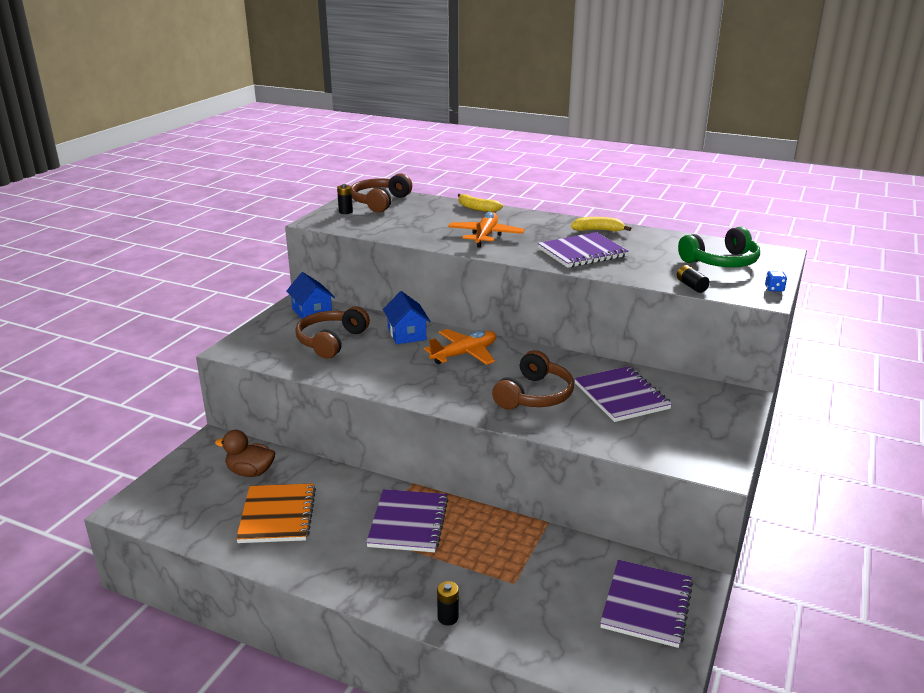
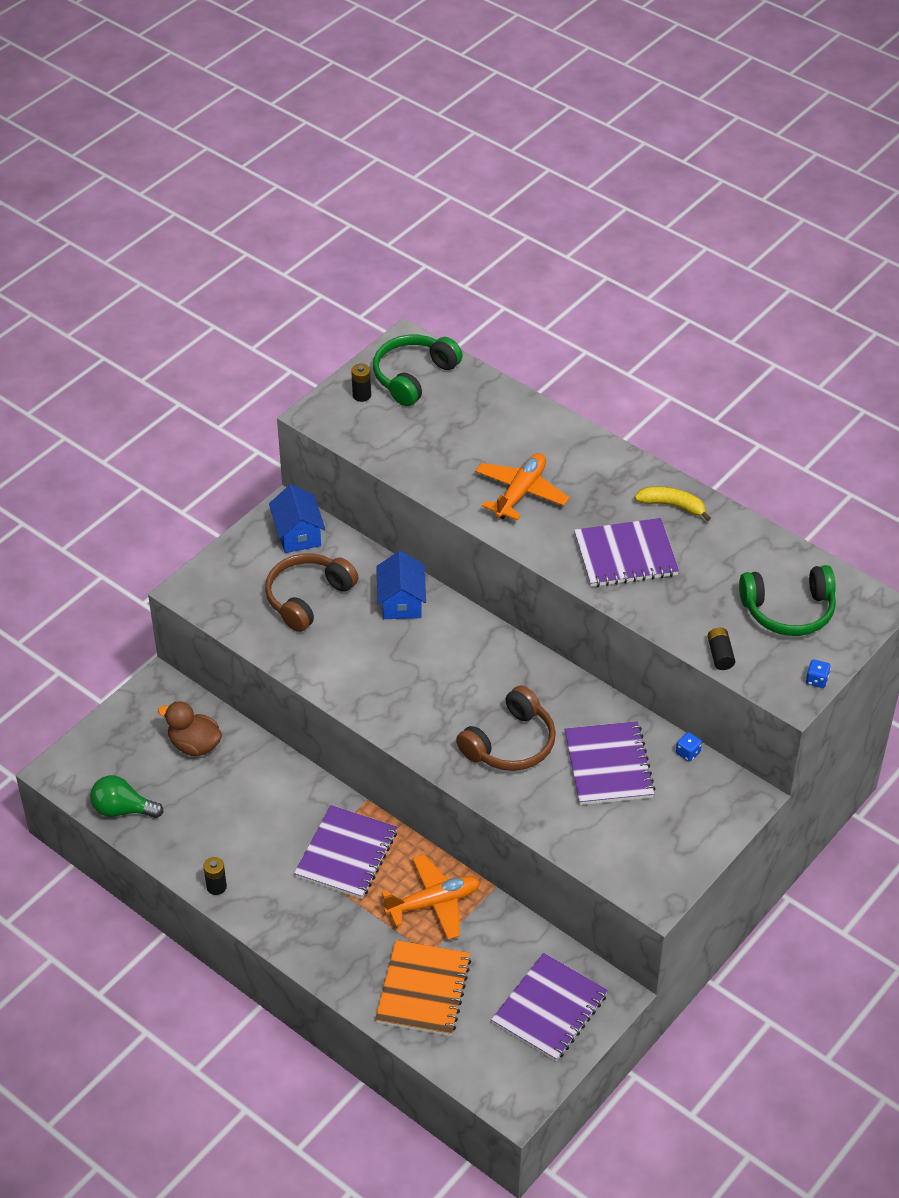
camera: 15 degrees right, 20 degrees up
(191, 526) = (122, 809): none -> green light bulb
(277, 515) = (213, 814): orange notebook -> orange notebook (423, 990)
(380, 202) = (413, 376): brown headphones -> green headphones
(448, 617) = (350, 978): black battery -> black battery (216, 886)
(464, 354) = (457, 654): orange plane -> orange plane (433, 903)
(477, 208) = (537, 418): yellow banana -> none
(677, 380) = (688, 753): none -> blue dice

